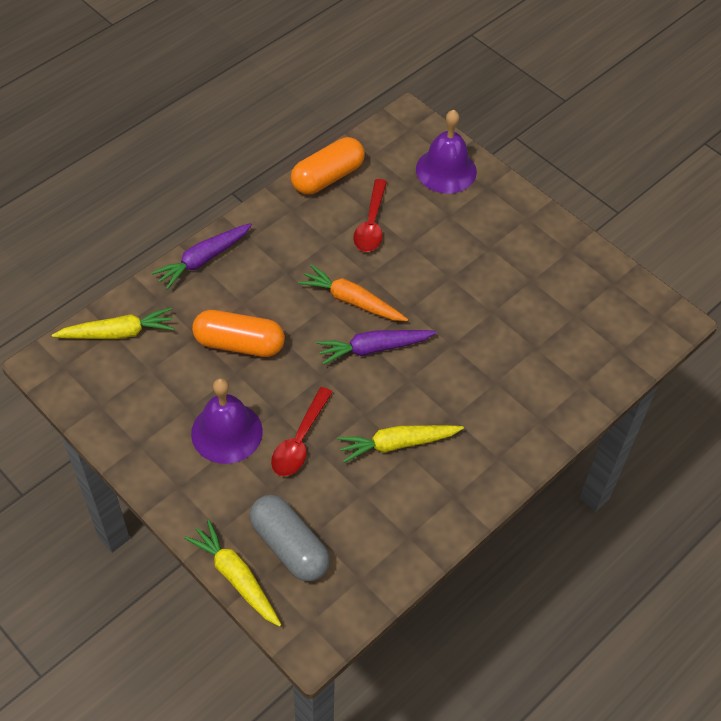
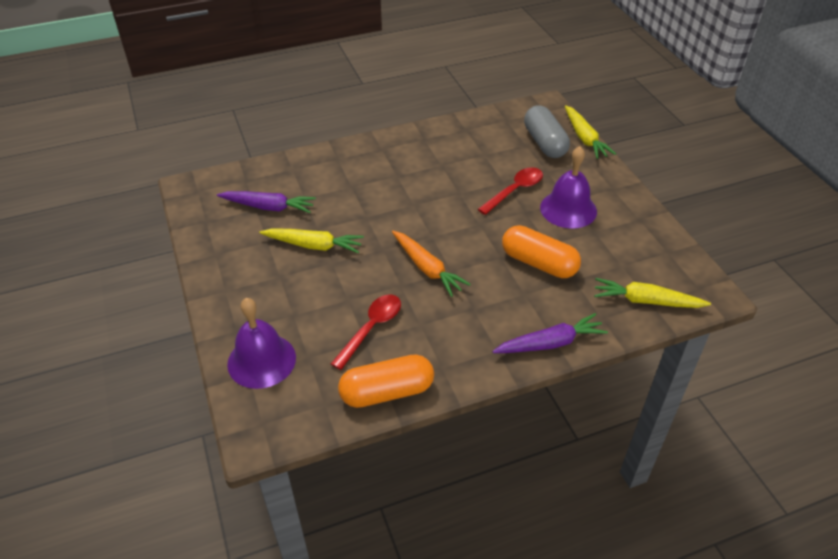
camera: 155 degrees left, 10 degrees down
(374, 348) = (428, 230): purple carrot -> purple carrot (268, 207)
(398, 444) = (445, 171): yellow carrot -> yellow carrot (313, 245)

